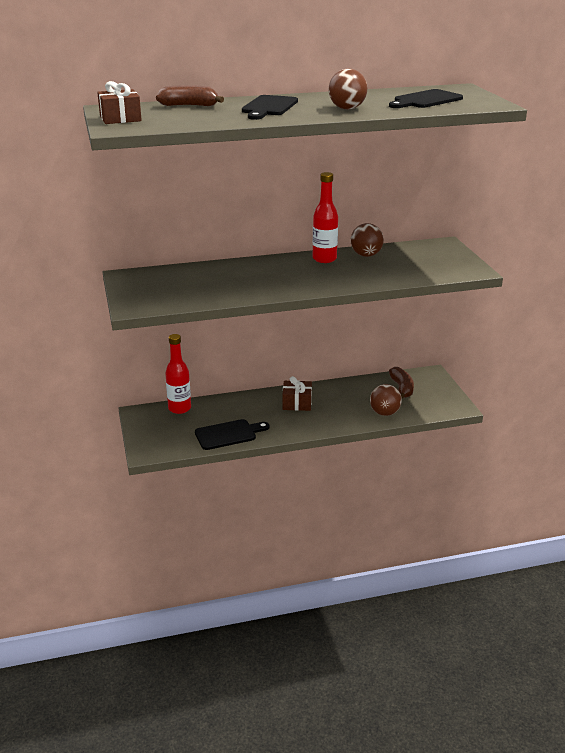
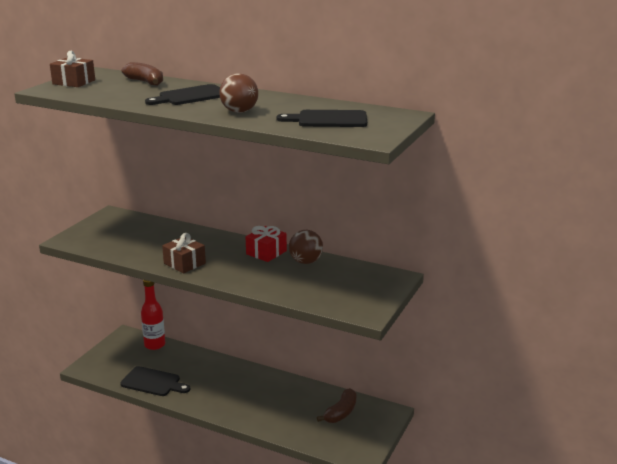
camera: 40 degrees right, 5 degrees down
(297, 403) = (238, 382): brown gift -> brown gift (184, 263)
(324, 259) = (266, 252): red bottle -> red gift
(384, 413) = (291, 427): brown ball -> none

